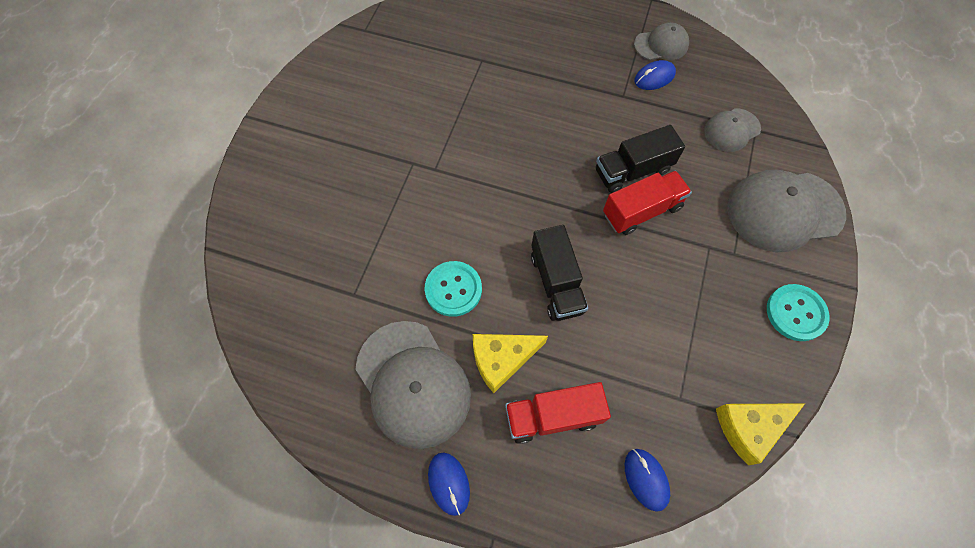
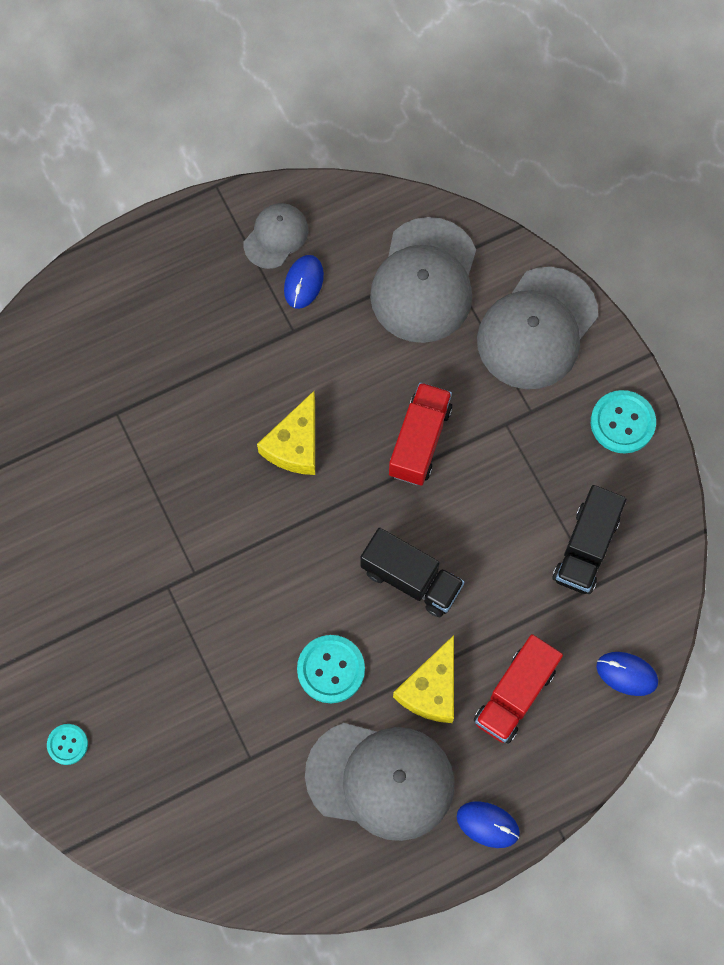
camera: 45 degrees left, 5 degrees up
(271, 194) = (67, 744): none -> turquoise button
(632, 171) = (375, 407): black truck -> black truck (585, 548)
(731, 130) = (424, 281): grey cap -> grey cap, size x1.84
(749, 427) = (665, 558): yellow cheese -> yellow cheese (295, 444)

